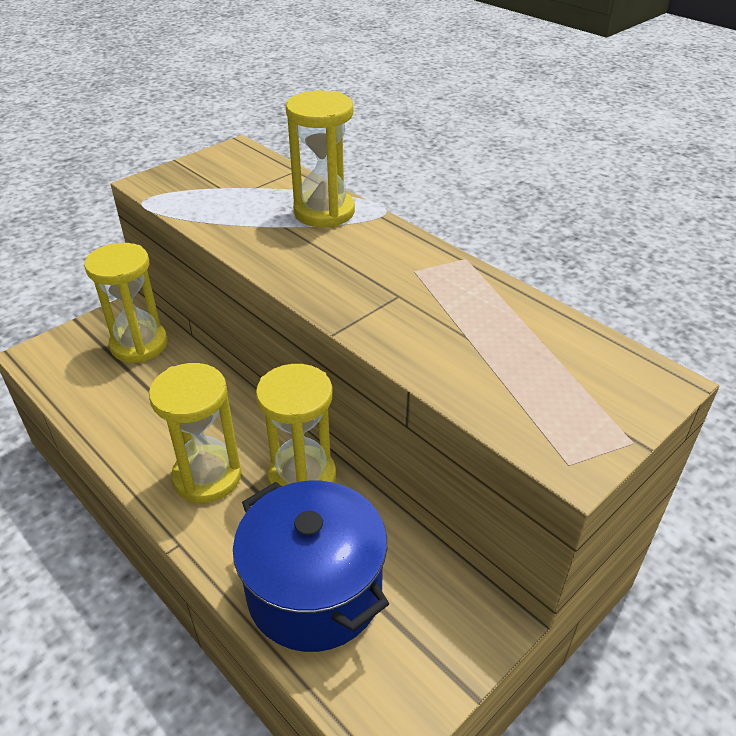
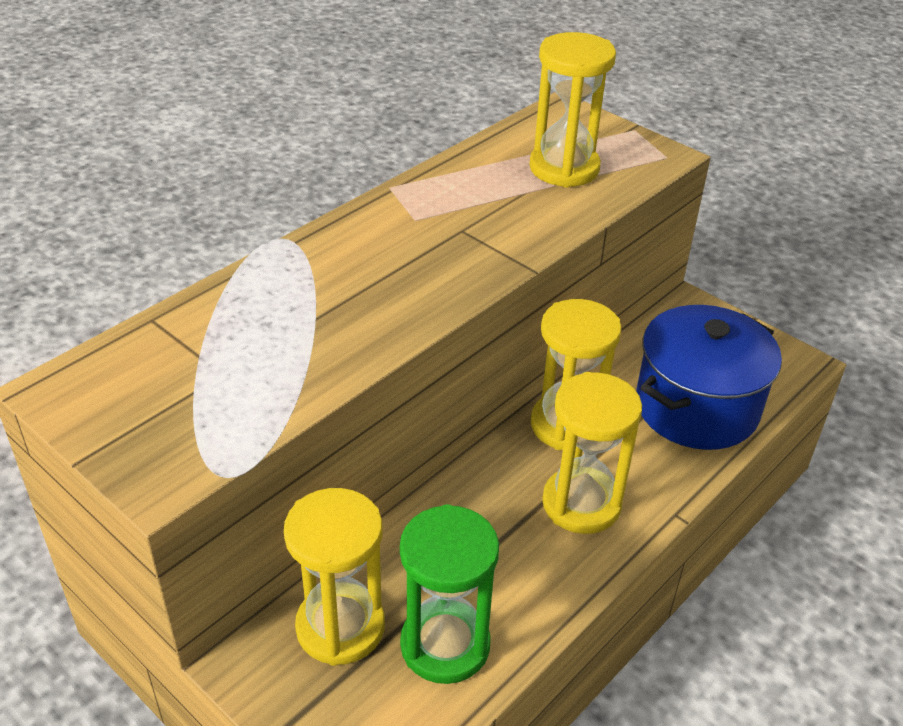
camera: 95 degrees left, 0 degrees up
(106, 390) = (445, 645): none -> green hourglass
(324, 212) = (281, 286): yellow hourglass -> yellow hourglass (564, 168)

